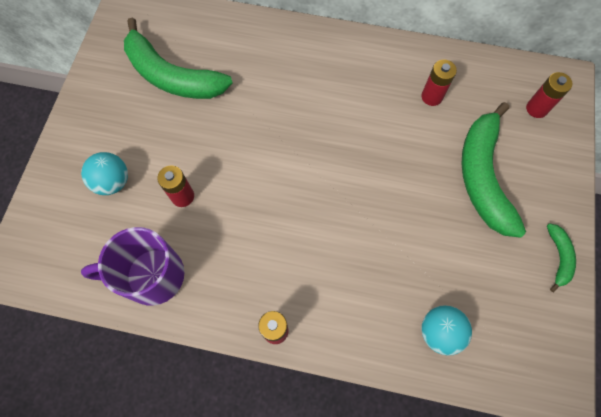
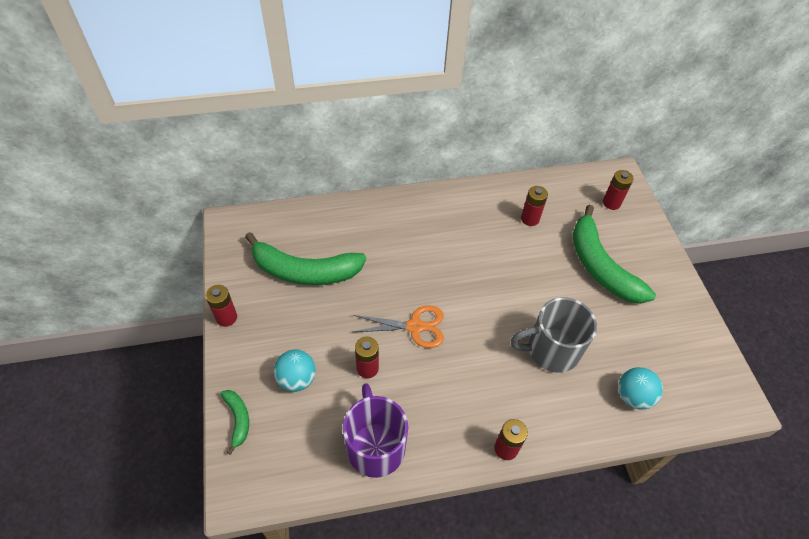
camera: 25 degrees left, 15 degrees down
(79, 98) = (226, 317): none -> red battery
(152, 276) = (375, 446): purple mug -> purple mug turned 105 degrees clockwise
(250, 171) = (415, 327): none -> orange scissors
(377, 248) = (551, 350): none -> grey mug
(558, 257) = (686, 306): green banana -> green banana (238, 419)

